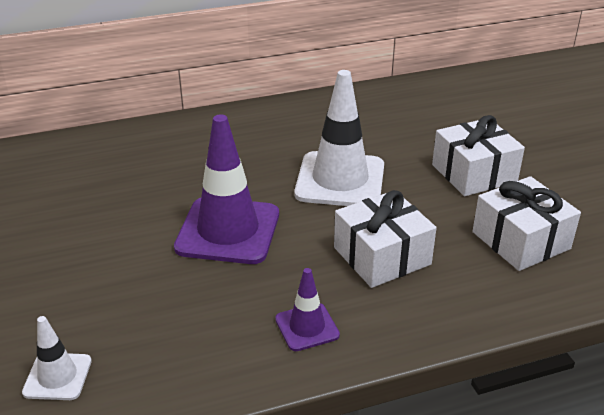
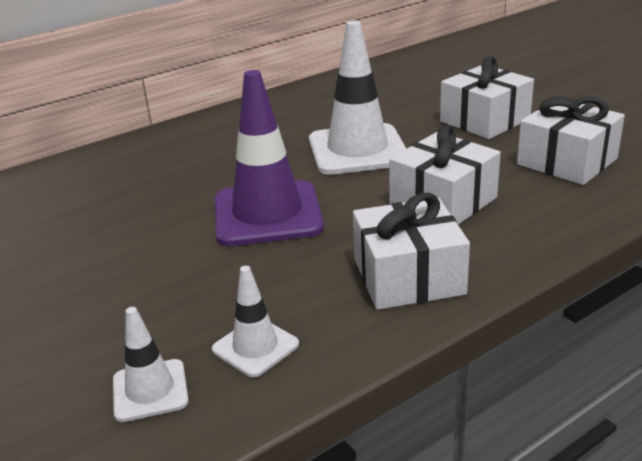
camera: 15 degrees left, 5 degrees down
(152, 360) = (255, 347): none -> white traffic cone
(307, 327) = (408, 276): purple traffic cone -> white gift

